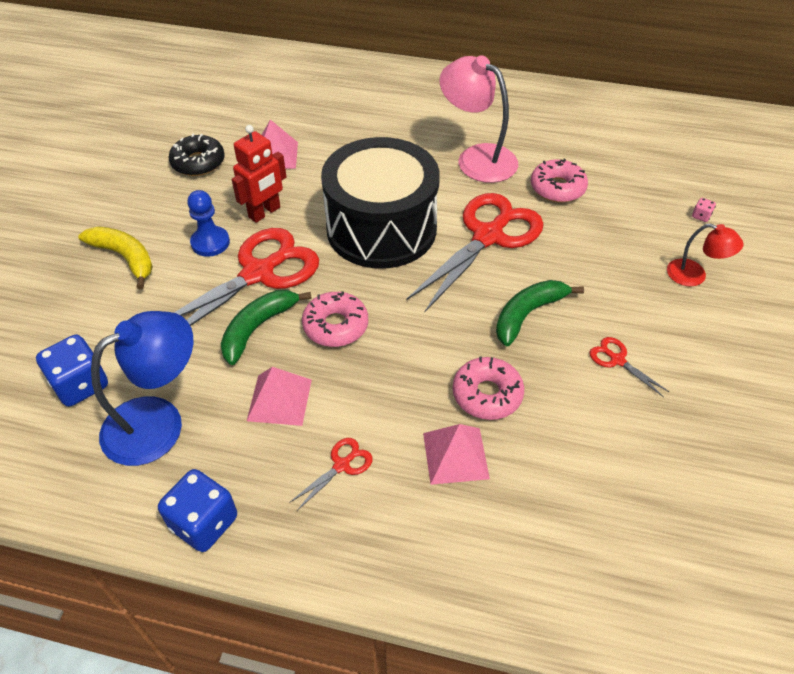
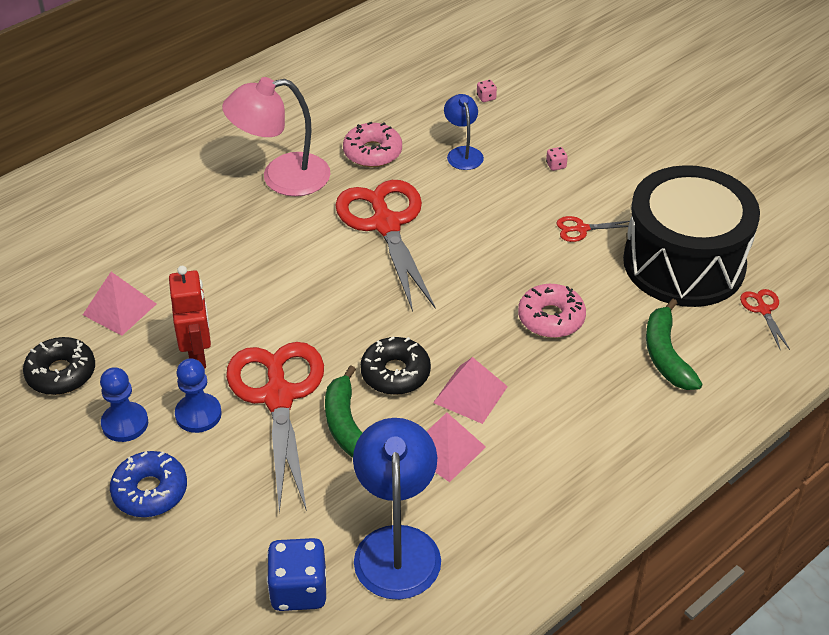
camera: 55 degrees left, 5 degrees down
(125, 257) = (150, 491): yellow banana -> blue donut
(176, 213) = (125, 423): none -> blue pawn
(204, 522) = (532, 555): blue dice -> none
(335, 326) = (395, 373): pink donut -> black donut
(342, 465) = (546, 440): red scissors -> red scissors (763, 310)
(381, 228) = (306, 285): black drum -> black drum (684, 263)
(455, 455) = (592, 367): pink pyramid -> pink pyramid (470, 394)
(528, 314) = (493, 250): green banana -> green banana (666, 355)
(618, 237) = (463, 153): none -> blue lamp
(675, 302) = (556, 165): none -> pink dice
(694, 275) = (541, 140): red lamp -> none

